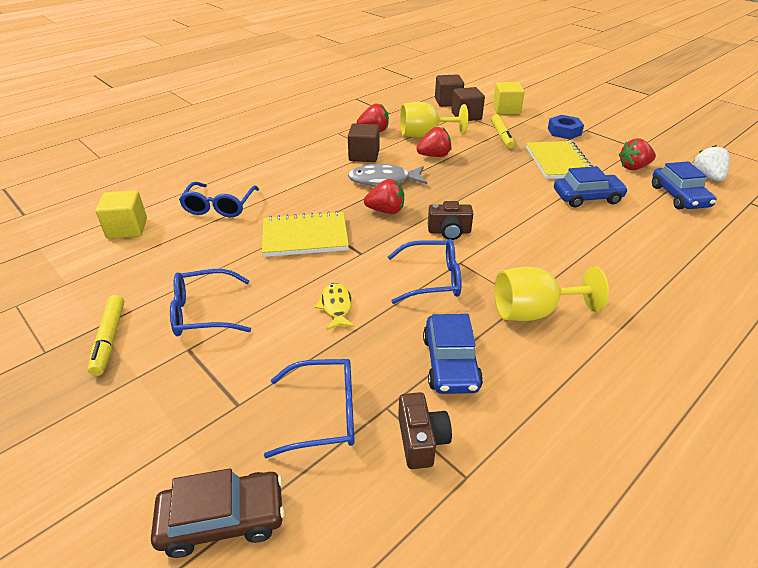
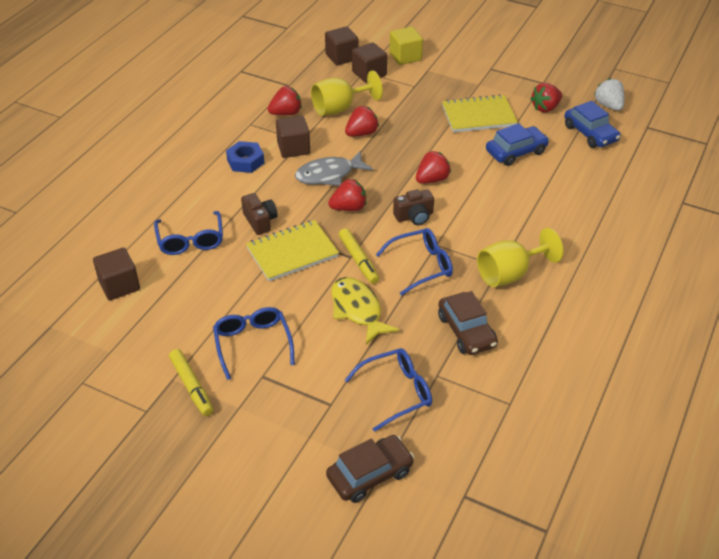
camera: 20 degrees left, 5 degrees up
(127, 228) = (119, 285): yellow cube -> brown cube
(203, 312) = (252, 344): blue glasses -> blue glasses turned 105 degrees clockwise
(336, 306) = (357, 310): yellow fish -> yellow fish, size x1.61
(421, 440) = (471, 390): brown camera -> brown camera (260, 221)
(450, 363) = (466, 331): blue car -> brown car
(484, 204) = (432, 179): none -> red strawberry
(501, 136) = (415, 94): yellow marker -> yellow marker (358, 260)
(558, 162) = (478, 116): yellow notebook -> yellow notebook turned 75 degrees counterclockwise
(564, 132) = (471, 76): blue nut -> blue nut (245, 161)

